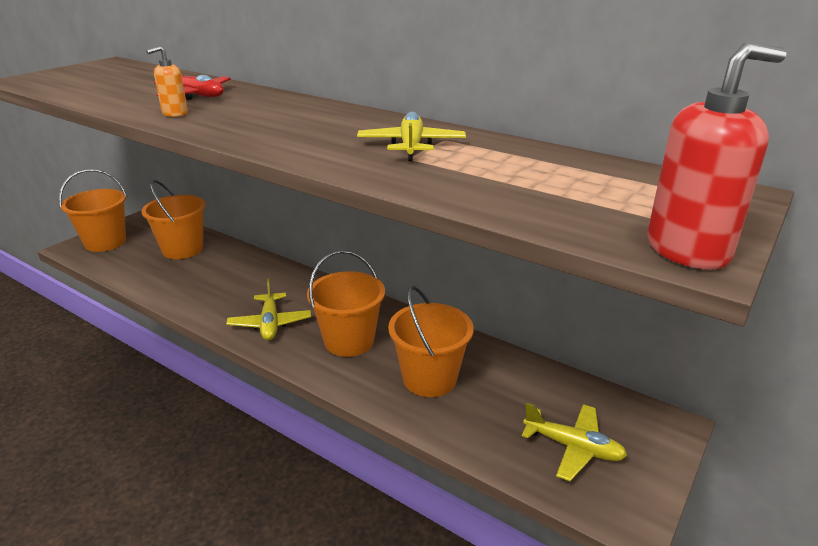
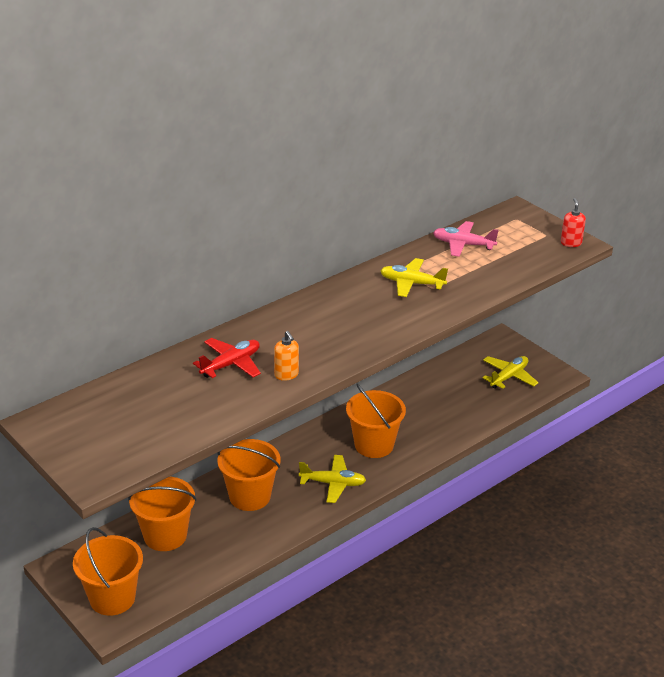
camera: 75 degrees left, 5 degrees up
(429, 378) = (431, 415): orange bucket -> orange bucket (250, 496)
(557, 165) = (463, 245): none -> pink plane
(688, 250) = (571, 243): red soap dispenser -> red soap dispenser, size x0.55

